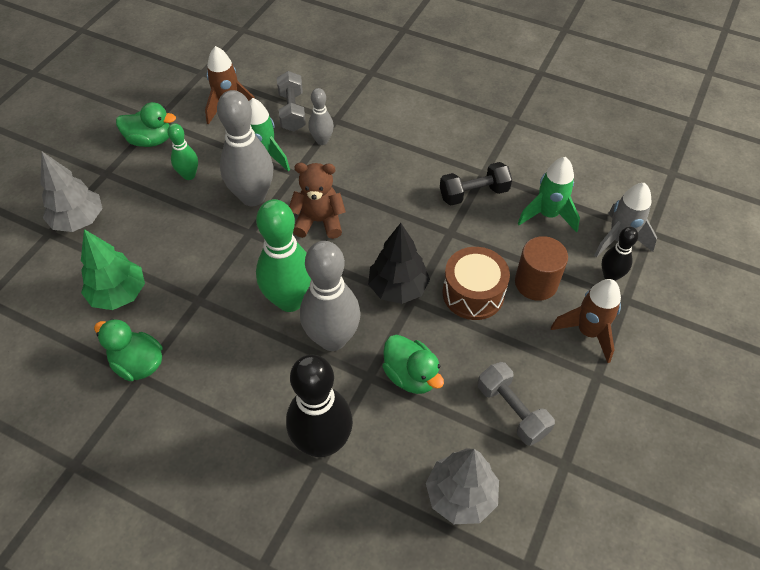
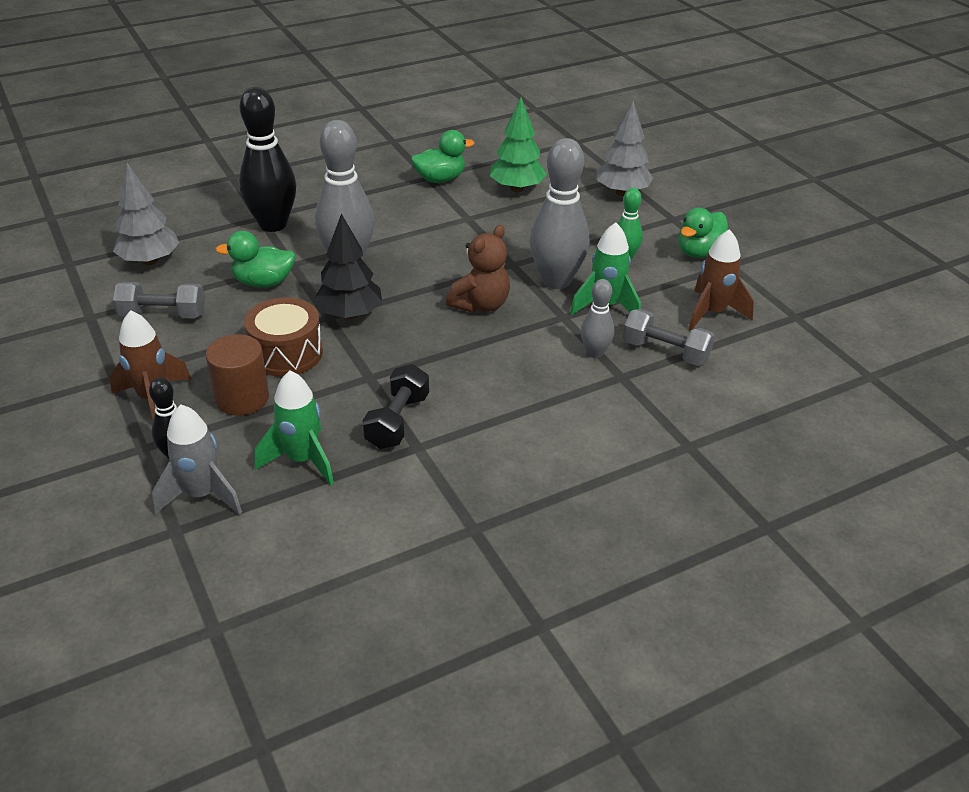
camera: 125 degrees right, 15 degrees down
(290, 300) = (411, 256): green bowling pin -> none

